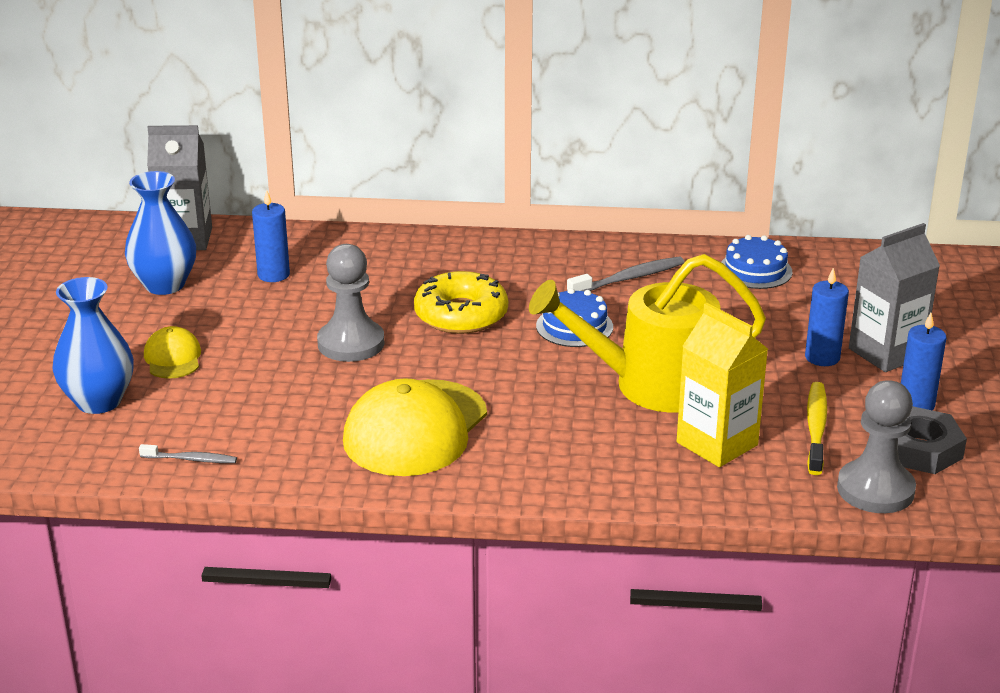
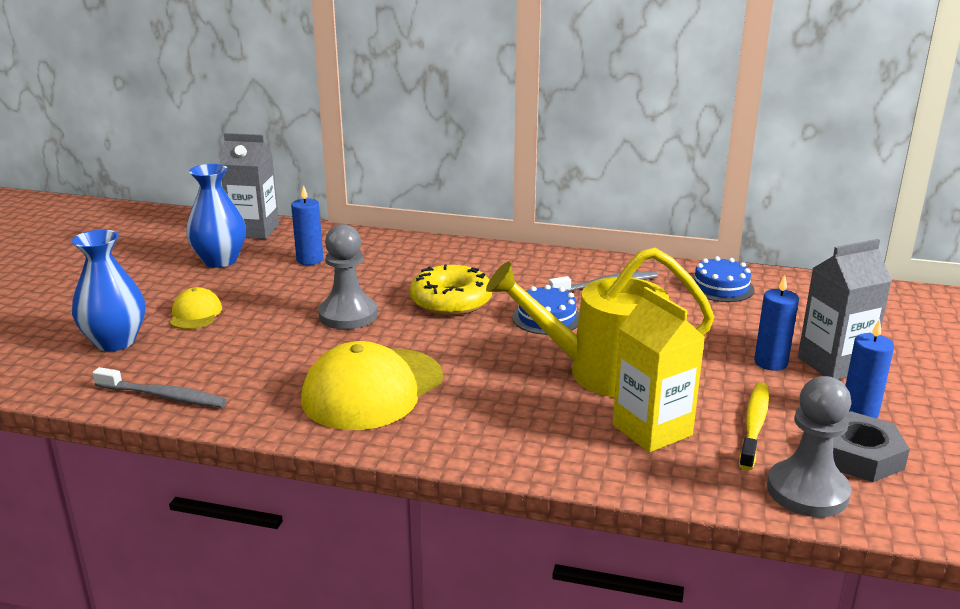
camera: 10 degrees right, 5 degrees down
(191, 459) = (163, 396): grey toothbrush -> grey toothbrush, size x1.62

